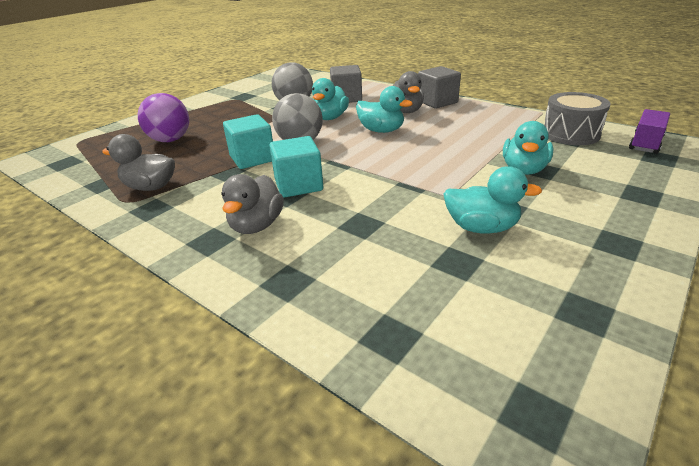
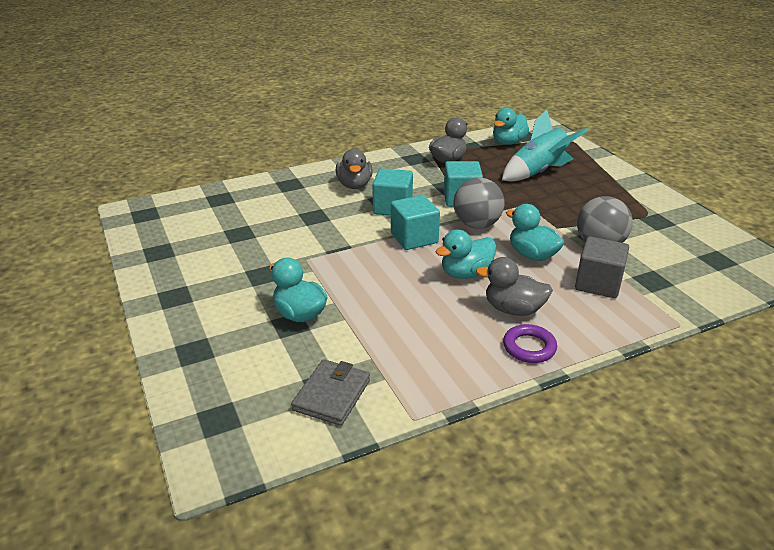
camera: 115 degrees right, 0 degrees up
(170, 140) = (538, 172): purple ball -> turquoise rocket
(256, 225) = (354, 185): grey duck -> grey duck turned 135 degrees counterclockwise
(350, 160) = (414, 238): none -> turquoise cube
(437, 102) = (529, 347): grey cube -> purple ring
(481, 227) = (256, 255): turquoise duck -> turquoise duck (508, 142)
(570, 134) = (332, 395): grey drum -> grey wallet
(645, 143) = (250, 436): purple truck -> none

